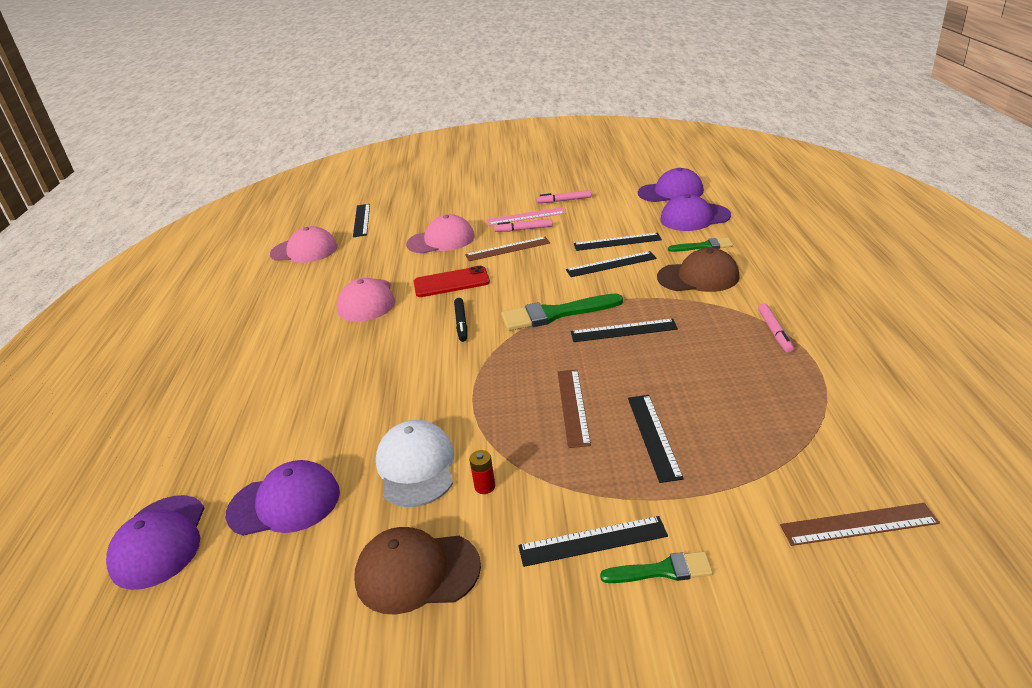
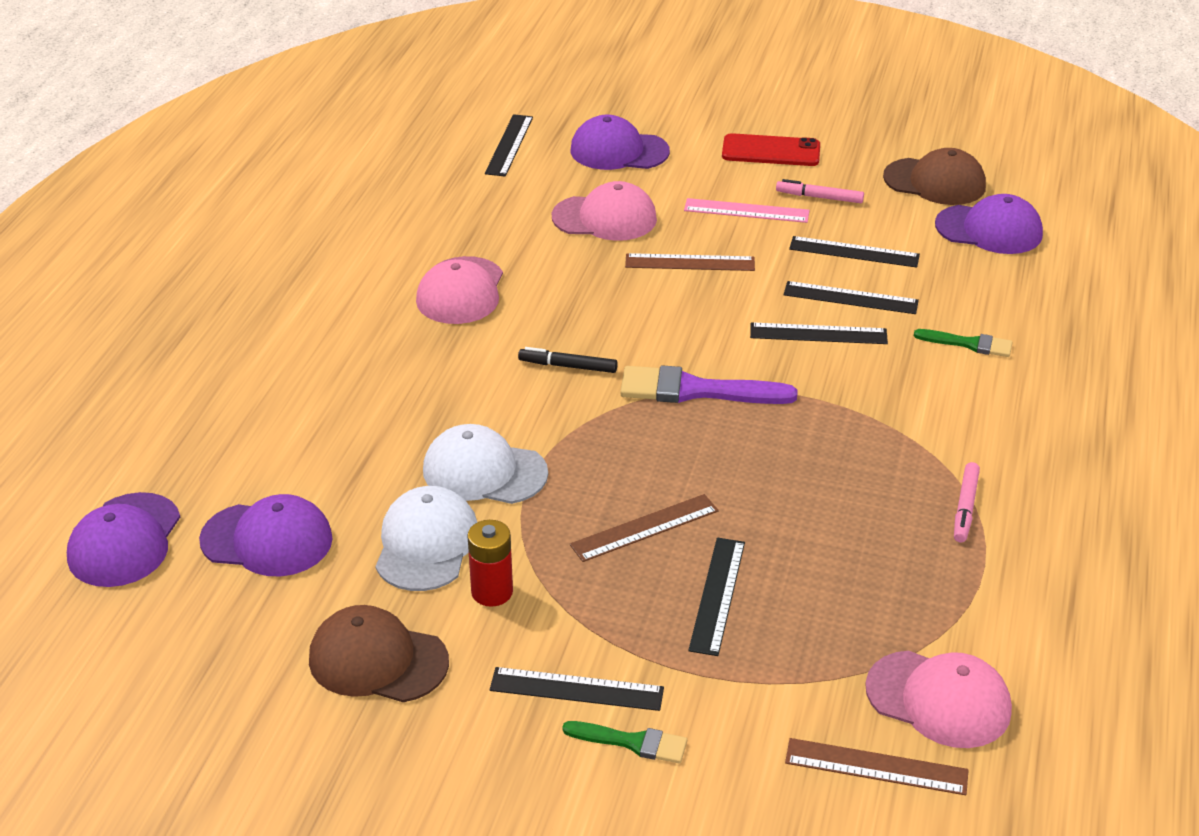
camera: 15 degrees right, 5 degrees up
(304, 250) = (409, 178): pink cap -> pink cap (939, 699)
(436, 404) = (484, 472): none -> white cap
(451, 282) = (585, 296): red phone -> red phone (771, 151)
(461, 323) = (568, 366): black marker -> black marker turned 90 degrees clockwise
(485, 486) = (492, 592): red battery -> red battery, size x1.63
(524, 229) = (731, 234): pink marker -> none
(555, 314) = (696, 390): green brush -> purple brush
(573, 406) = (644, 528): brown ruler -> brown ruler turned 45 degrees clockwise
(623, 331) = (770, 443): black ruler -> black ruler (854, 252)
(694, 218) = (991, 289): purple cap -> purple cap (619, 151)
(698, 277) = (925, 392): brown cap -> brown cap (935, 182)

